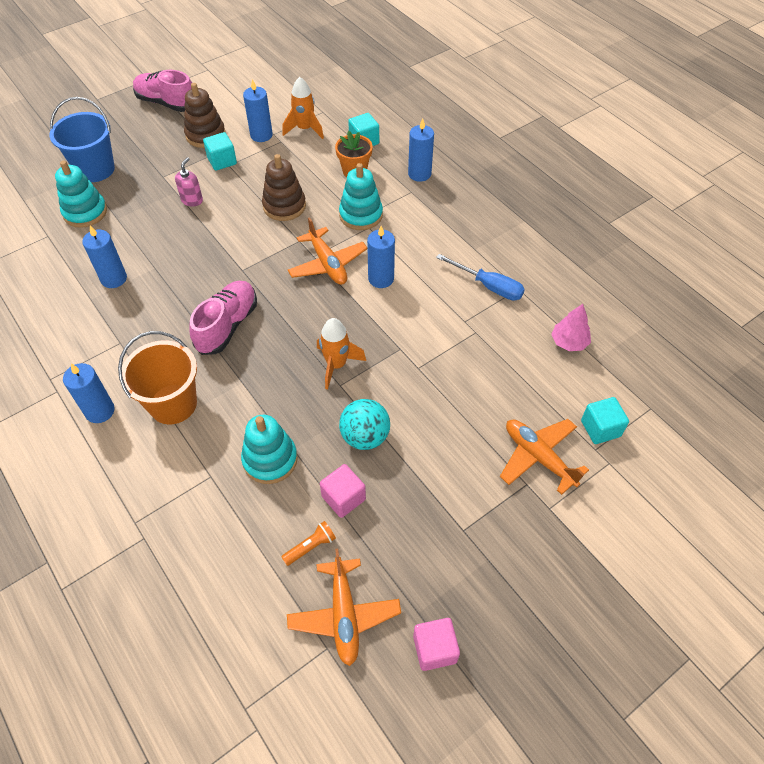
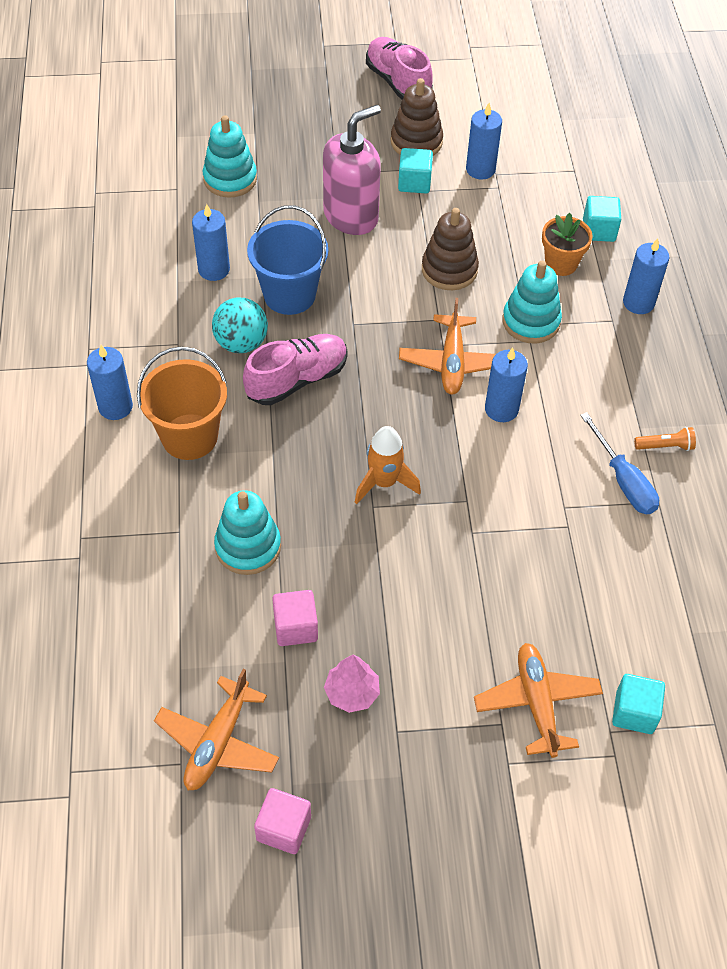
camera: 30 degrees right, 0 degrees up
(95, 169) = (271, 132): blue bucket -> blue bucket (289, 295)
(192, 200) = (351, 216): pink soap dispenser -> pink soap dispenser, size x2.14
(305, 129) = (537, 184): orange rocket -> none
(310, 547) = (230, 657): orange flashlight -> orange flashlight (665, 446)
(365, 436) = (361, 576): turquoise ball -> turquoise ball (241, 343)
(569, 342) = (672, 595): pink tree -> pink tree (352, 692)

